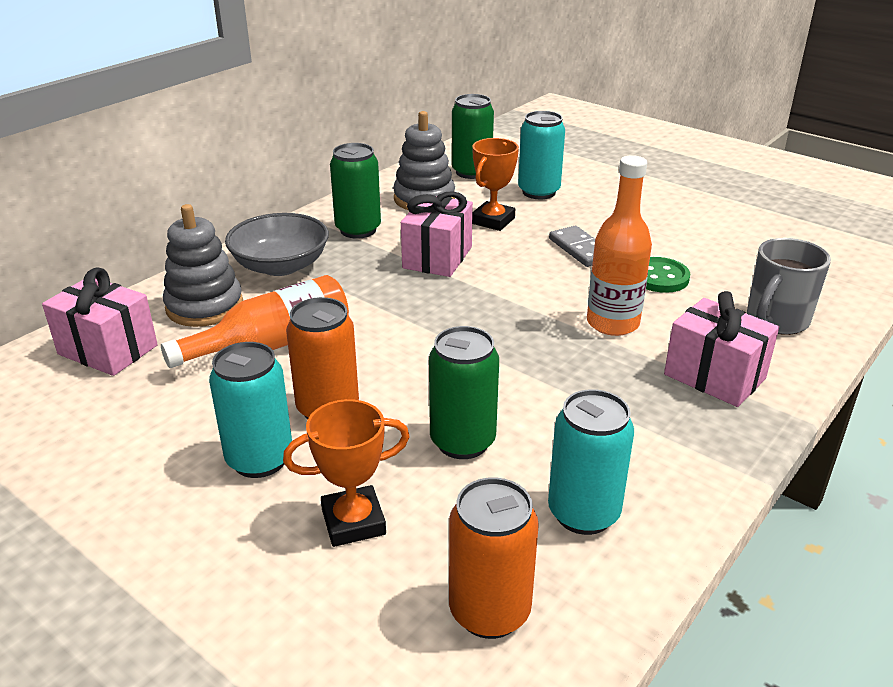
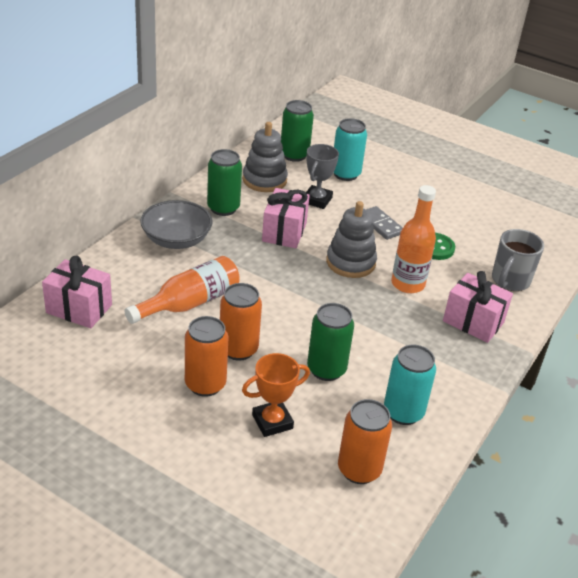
camera: 10 degrees left, 5 degrees up
(204, 306) = (133, 274): grey stacking toy -> grey stacking toy (350, 262)
(259, 459) = (205, 384): turquoise can -> orange can
(492, 221) = (317, 200): orange trophy -> grey trophy

